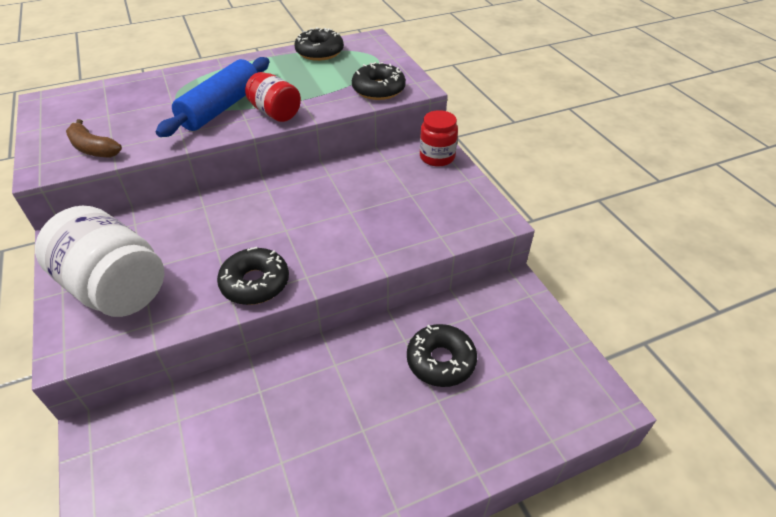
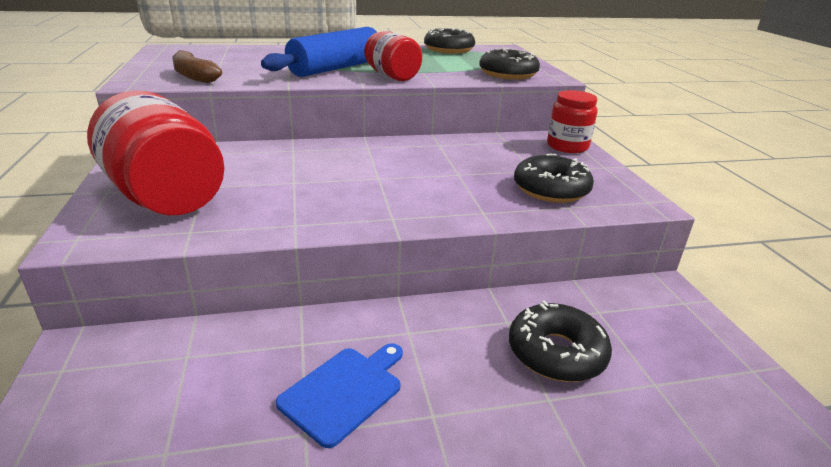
camera: 10 degrees right, 15 degrees down
(115, 288) = (166, 196): white jar -> red jar
(255, 283) = (328, 215): black donut -> black donut (551, 189)
(299, 424) = (344, 391): none -> blue cutting board

